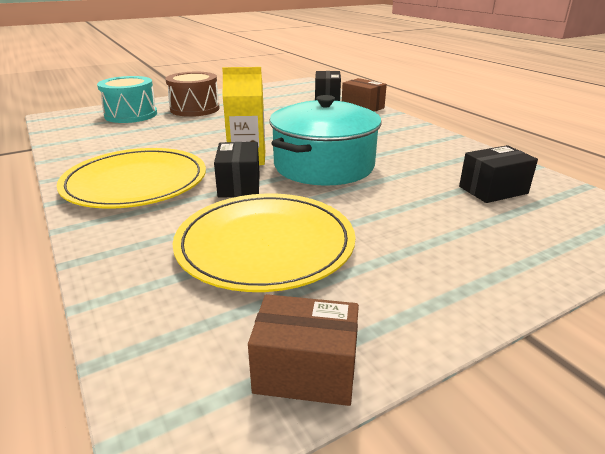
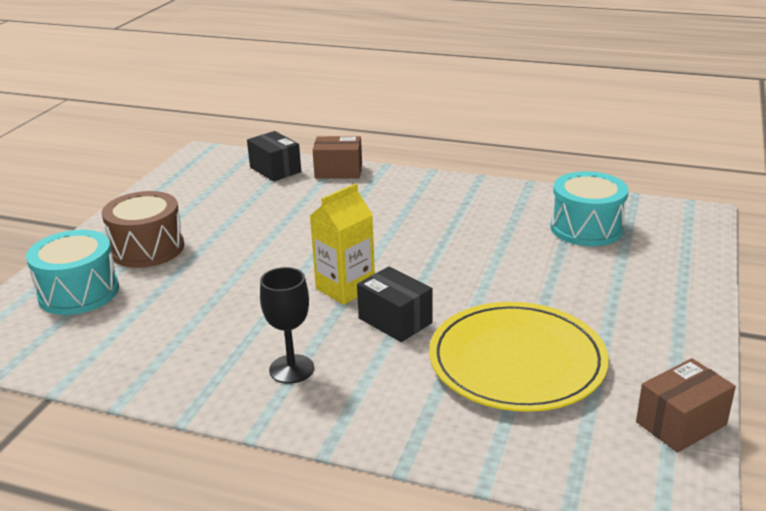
camera: 40 degrees left, 0 degrees up
(136, 182) = (291, 369): yellow plate -> black goblet
(324, 165) = (428, 263): turquoise pot -> none
(493, 190) = (586, 228): black box -> turquoise drum

